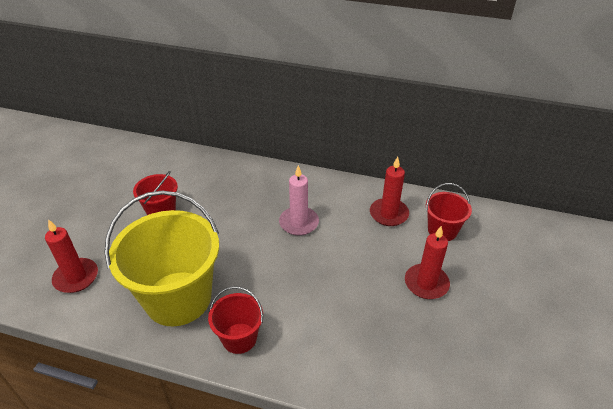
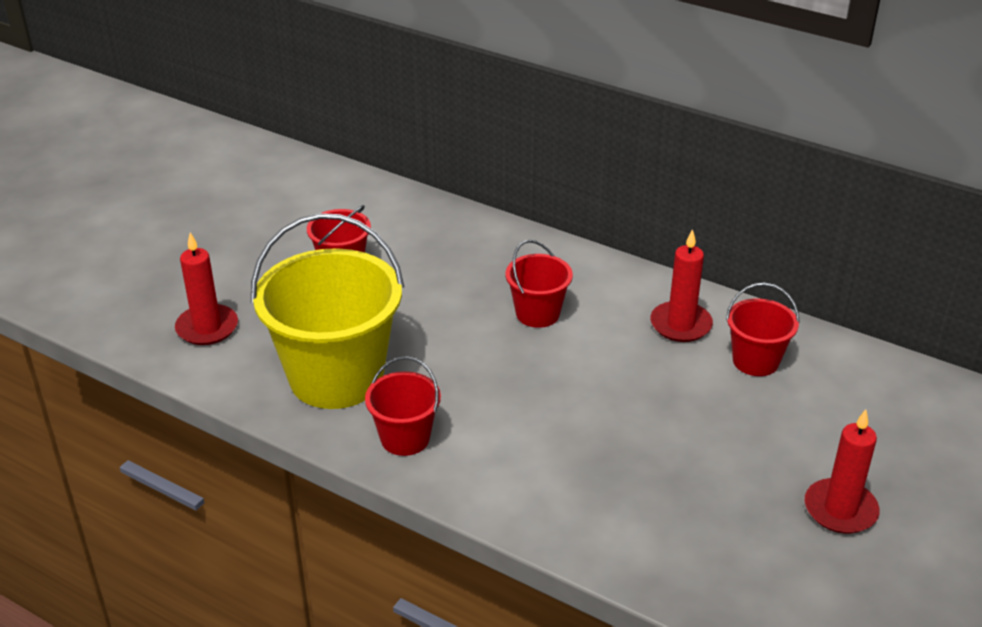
camera: 15 degrees right, 5 degrees down
(299, 223) = (537, 313): pink candle -> red bucket
(426, 283) = (699, 423): red candle -> red candle (840, 509)

